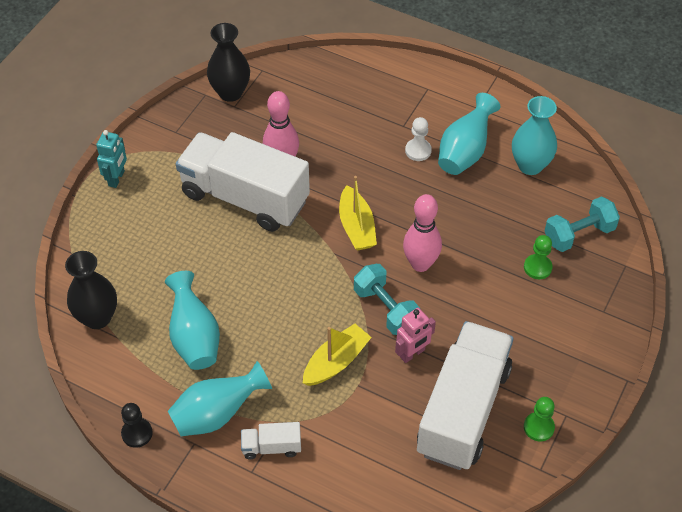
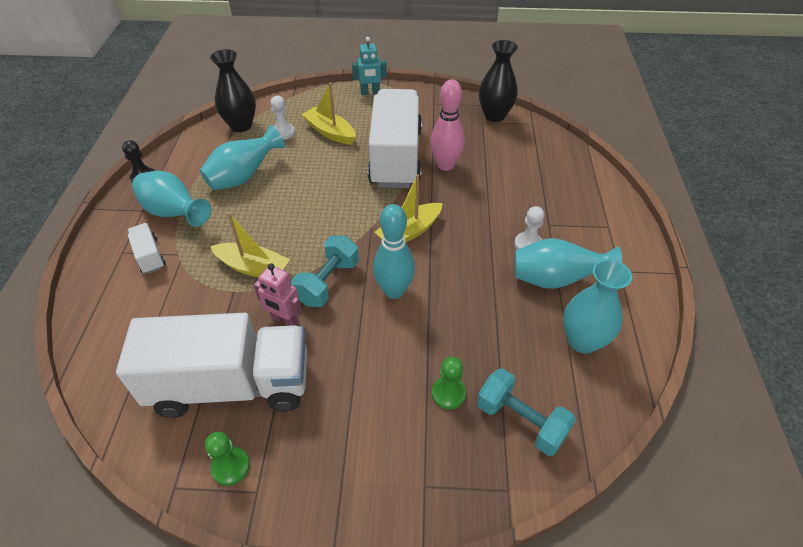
camera: 65 degrees right, 5 degrees down
(138, 281) = (283, 132): none -> white pawn
(166, 238) = (330, 132): none -> yellow boat
(420, 264) = (394, 291): pink bowling pin -> turquoise bowling pin

